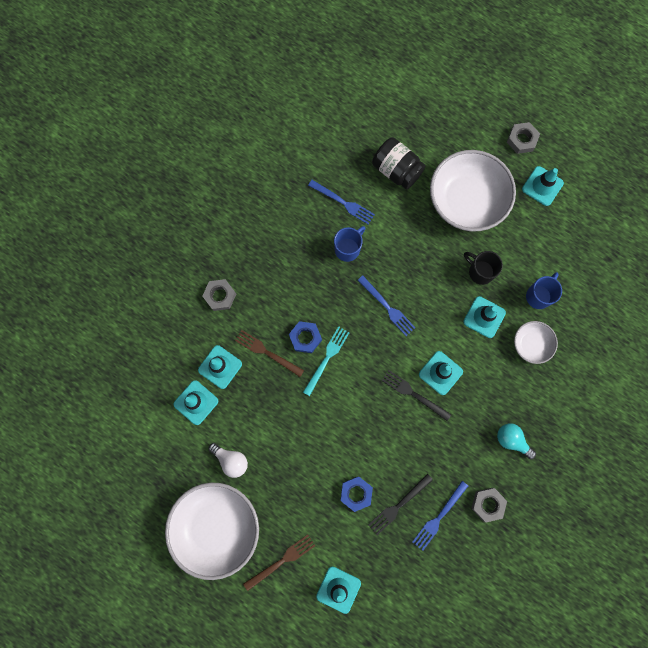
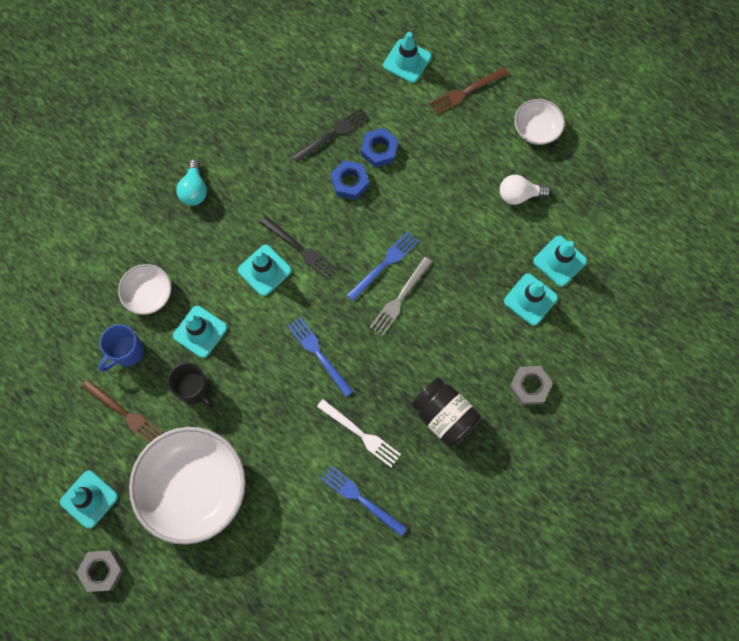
camera: 175 degrees left, 5 degrees down
(216, 527) = (536, 129): white bowl -> white bowl, size x0.50
(231, 460) = (519, 195): white light bulb -> white light bulb turned 45 degrees counterclockwise
(267, 352) = (472, 311): brown fork -> brown fork (124, 413)
(305, 338) = (424, 325): blue nut -> blue nut (349, 182)
(327, 358) = (400, 298): turquoise fork -> grey fork
(348, 249) = (361, 434): blue mug -> white fork
(396, 170) = (283, 540): black jar -> black jar (444, 416)
(439, 517) = (290, 119): blue fork -> blue fork (384, 264)
(487, 504) = (234, 127): grey nut -> none
(512, 440) = (194, 190): turquoise light bulb -> turquoise light bulb turned 45 degrees clockwise

